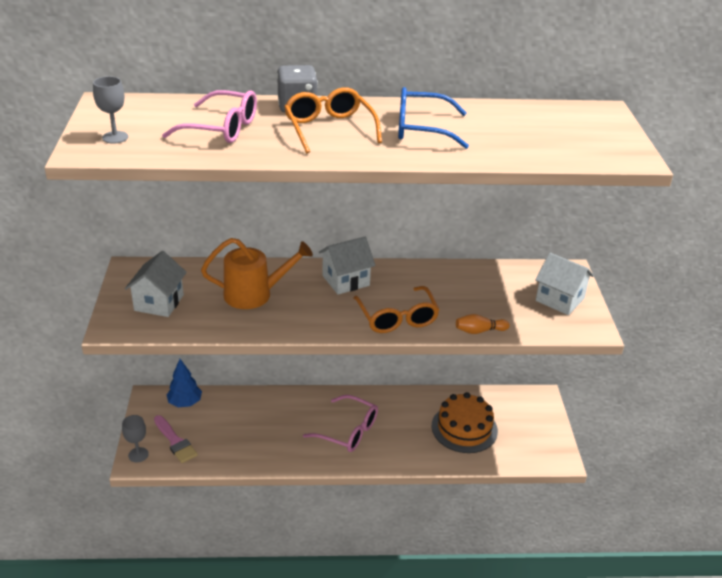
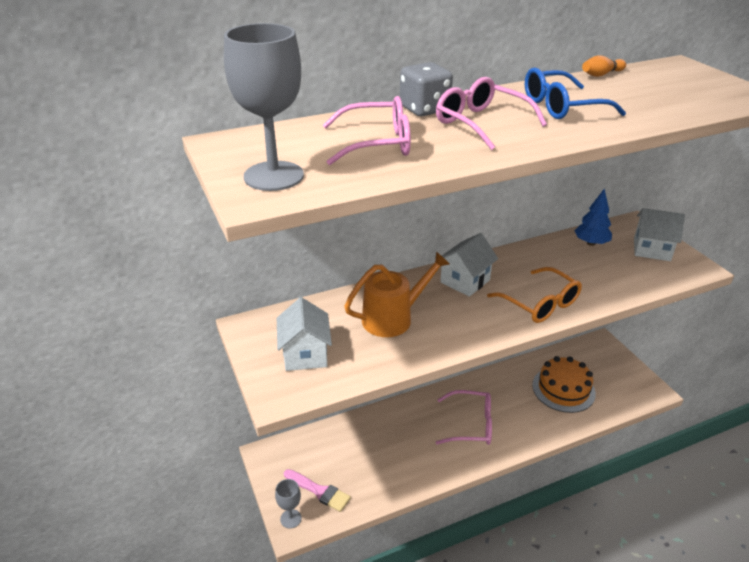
camera: 20 degrees left, 0 degrees up
(115, 137) = (273, 176): grey goblet -> grey goblet, size x1.95
(185, 403) = (303, 447): blue tree -> blue tree (591, 243)
(329, 129) = (481, 123): orange glasses -> pink glasses
(479, 331) = (617, 295): orange bowling pin -> orange bowling pin (601, 74)

